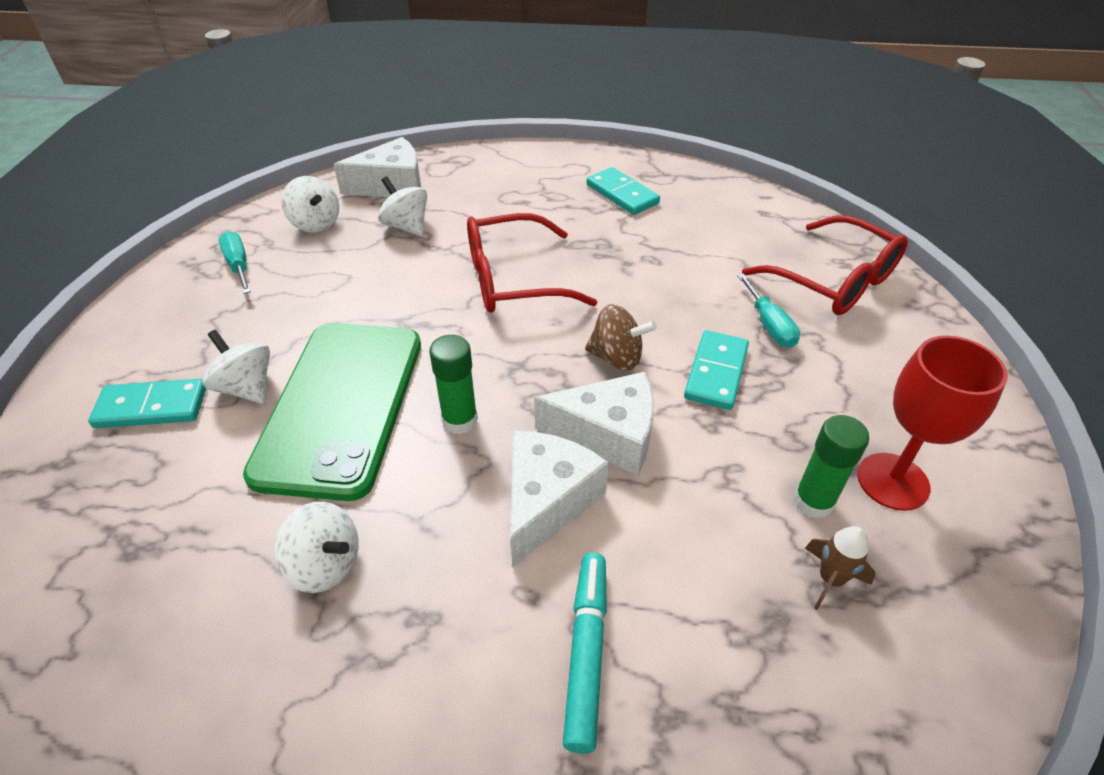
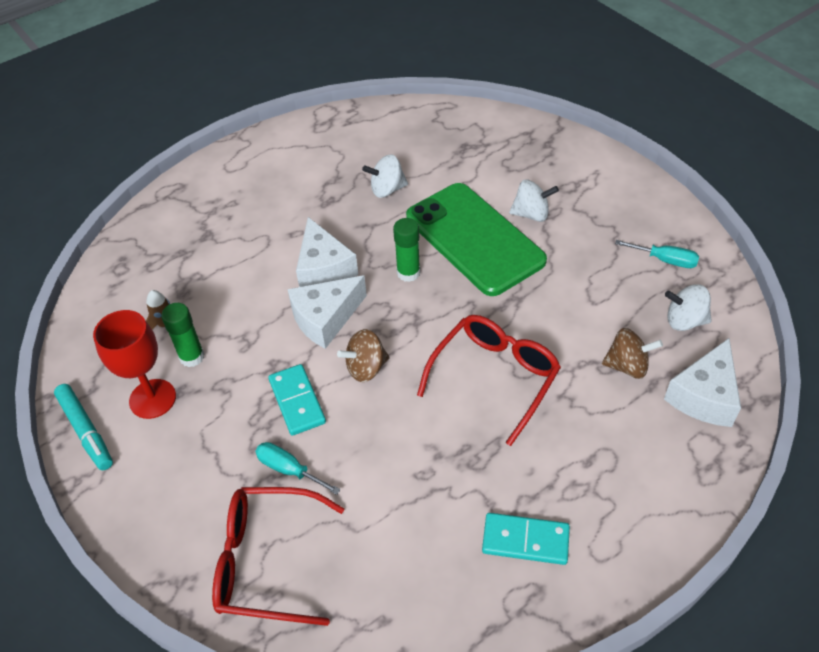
camera: 140 degrees right, 5 degrees up
(152, 407) = (555, 179): turquoise domino -> none
(406, 226) = (627, 366): white spinning top -> brown spinning top
(586, 652) = (254, 232): turquoise marker -> turquoise marker (86, 430)

